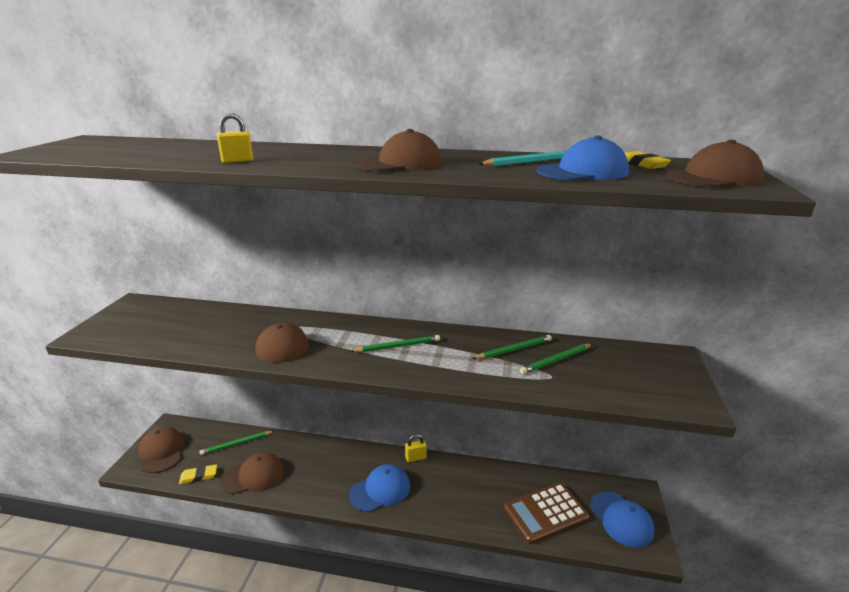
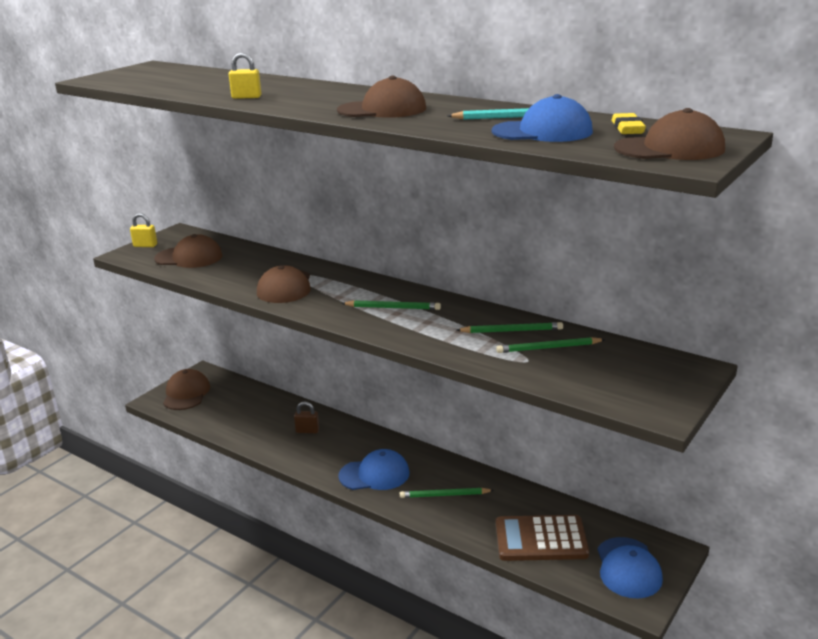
camera: 25 degrees right, 0 degrees up
(198, 476) = (210, 421): yellow eraser -> none
(237, 444) = (256, 402): green pencil -> green pencil (444, 495)
(253, 476) = (258, 433): brown cap -> brown cap (189, 257)
(298, 461) = (307, 431): none -> brown padlock
(415, 458) = (430, 455): yellow padlock -> yellow padlock (145, 245)

